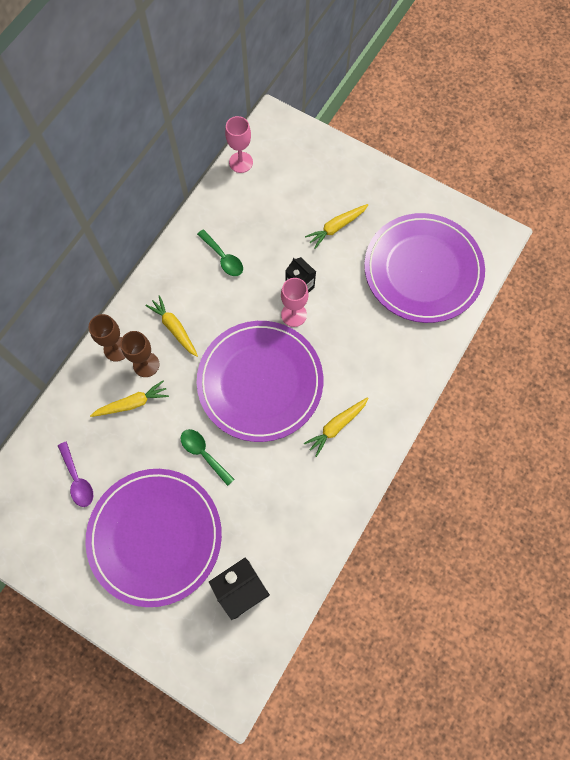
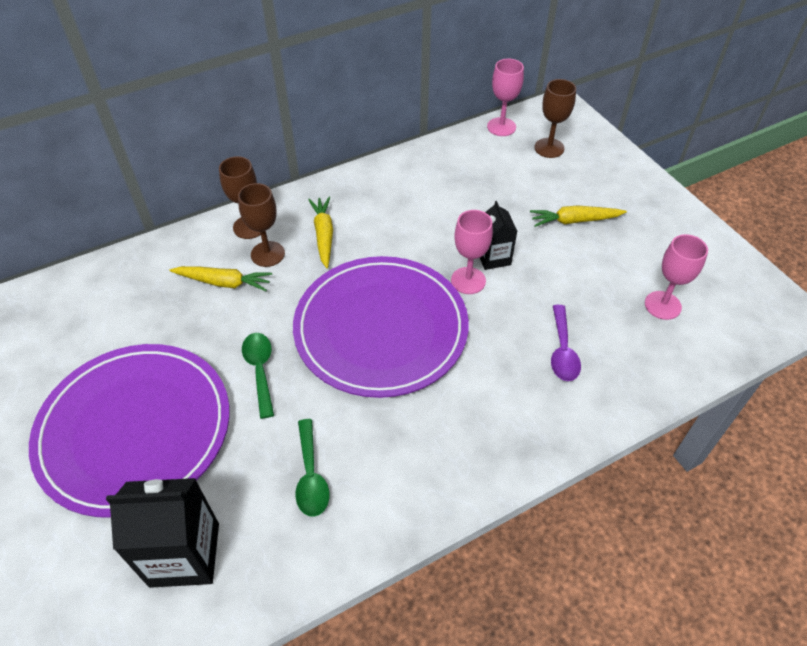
camera: 30 degrees right, 20 degrees down
(77, 479) = (106, 326): purple spoon -> purple spoon (562, 351)
(223, 258) = (424, 196): green spoon -> green spoon (311, 476)
(286, 167) = (549, 148): none -> brown goblet
(336, 426) = (443, 422): yellow carrot -> none
(423, 270) = (662, 305): purple plate -> pink goblet

